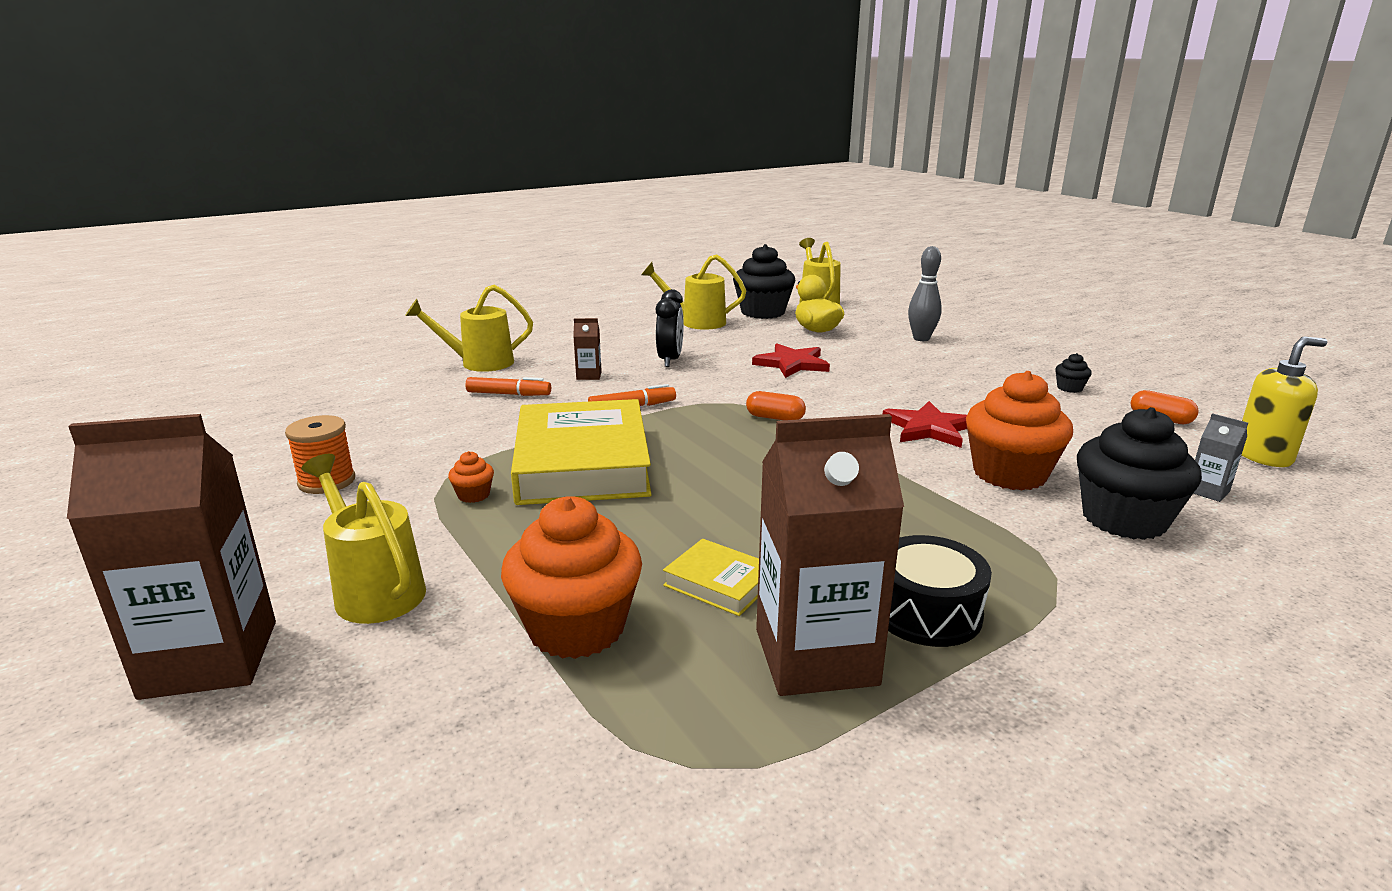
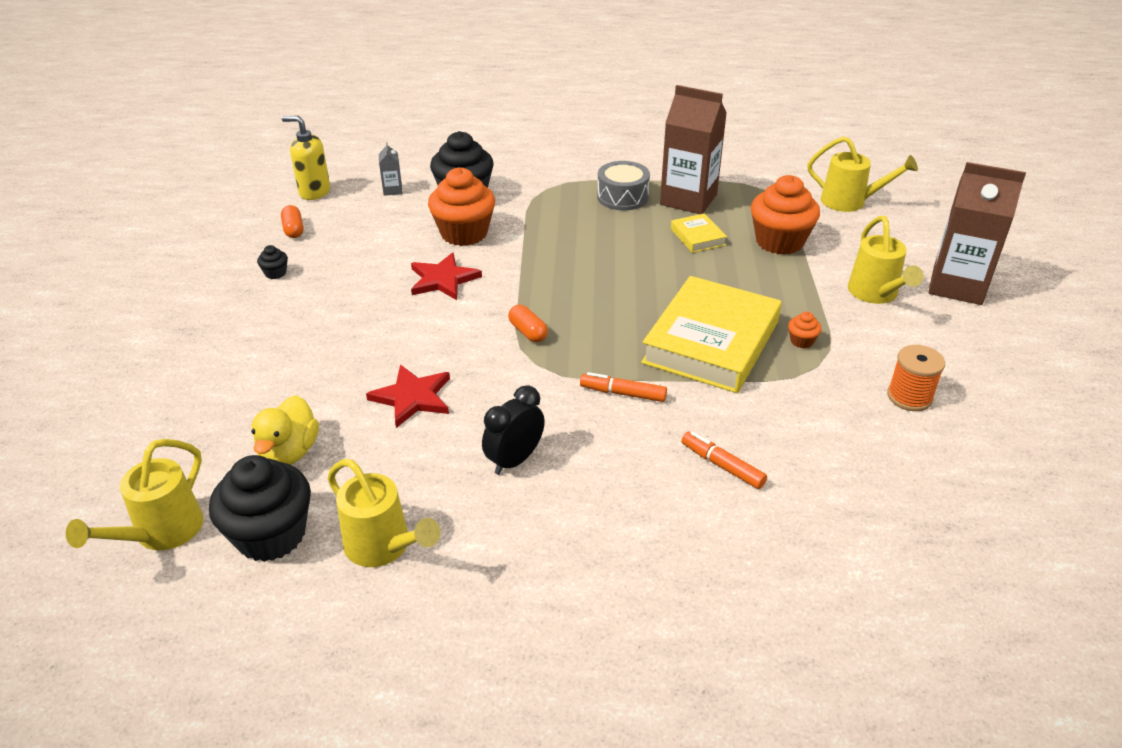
camera: 145 degrees left, 15 degrees up
(479, 363) = (726, 557): yellow watering can -> yellow watering can (850, 202)
(589, 375) = (621, 467): brown carton -> none
(921, 338) = (230, 384): grey bowling pin -> none
(926, 612) = (622, 197): black drum -> grey drum

